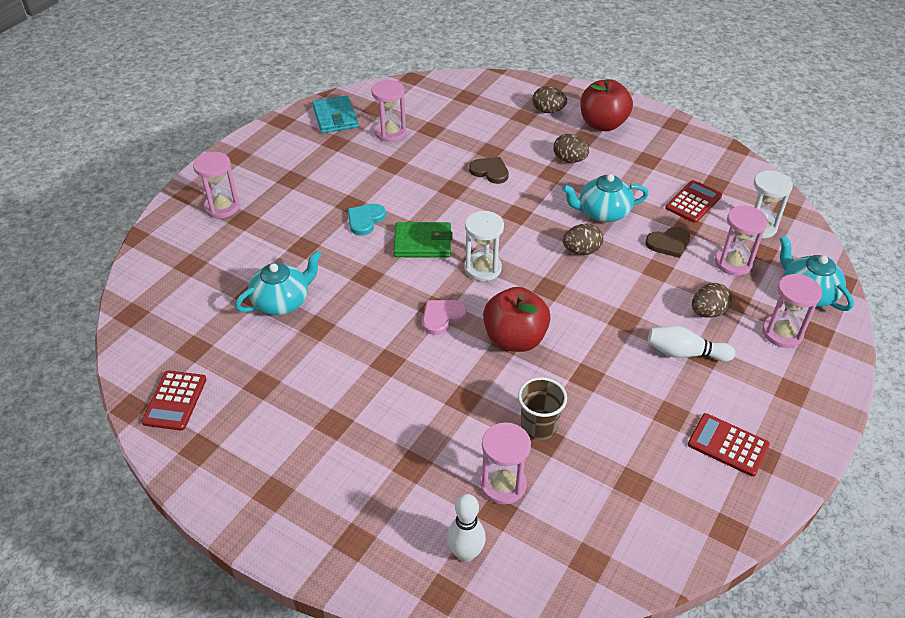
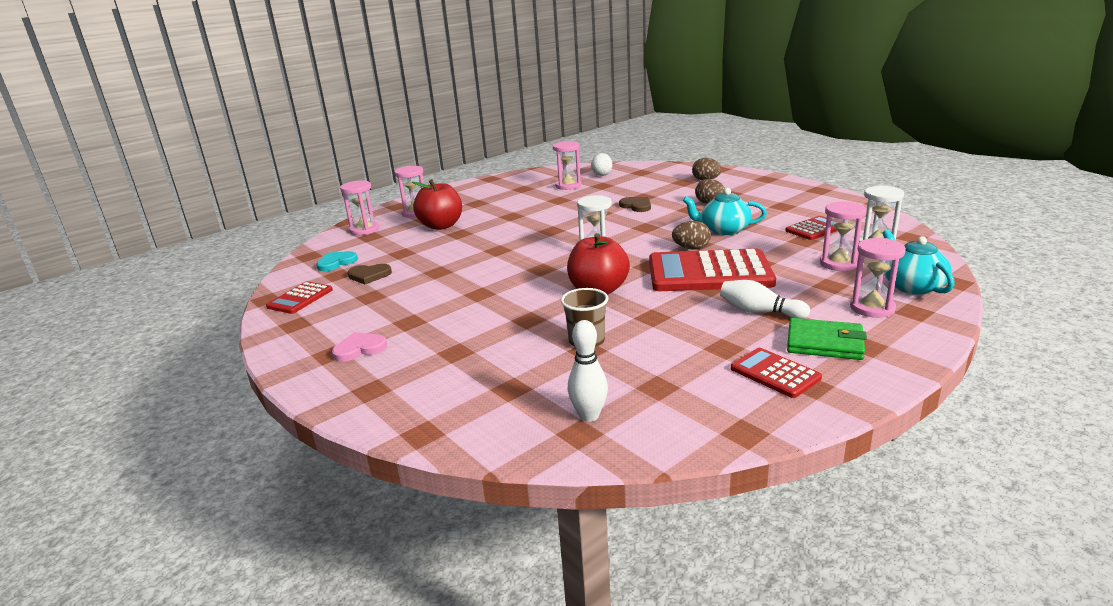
camera: 20 degrees right, 20 degrees down
(282, 301) = (421, 257): turquoise teapot -> none
(335, 117) = (531, 178): turquoise wallet -> none
(365, 220) = (517, 223): turquoise heart -> turquoise heart (336, 263)
(421, 104) = (602, 174): none -> white egg
(422, 243) = (555, 237): green wallet -> green wallet (824, 343)
(442, 317) = (543, 274): pink heart -> pink heart (359, 349)
(465, 553) = (462, 410): white bowling pin -> white bowling pin (589, 415)
(503, 484) = (528, 372): pink hourglass -> pink hourglass (364, 230)
(602, 124) = (751, 187): red apple -> red apple (441, 226)
(615, 293) = (709, 272): none -> red calculator
(668, 243) = (778, 249): brown heart -> brown heart (369, 275)
(707, 312) = (797, 290): brown egg -> none

